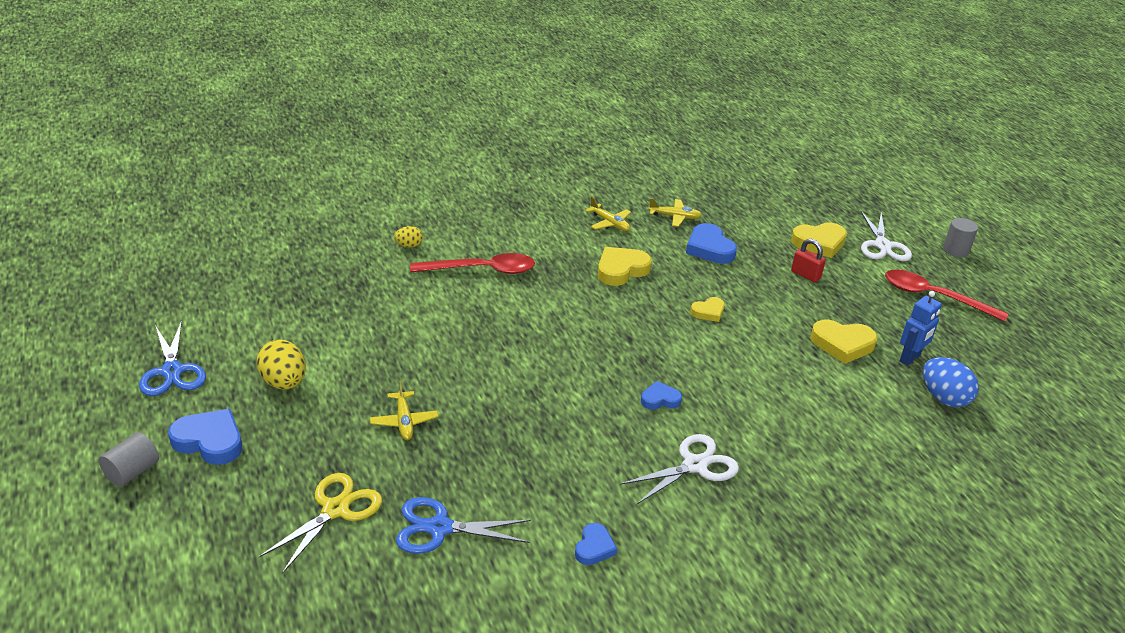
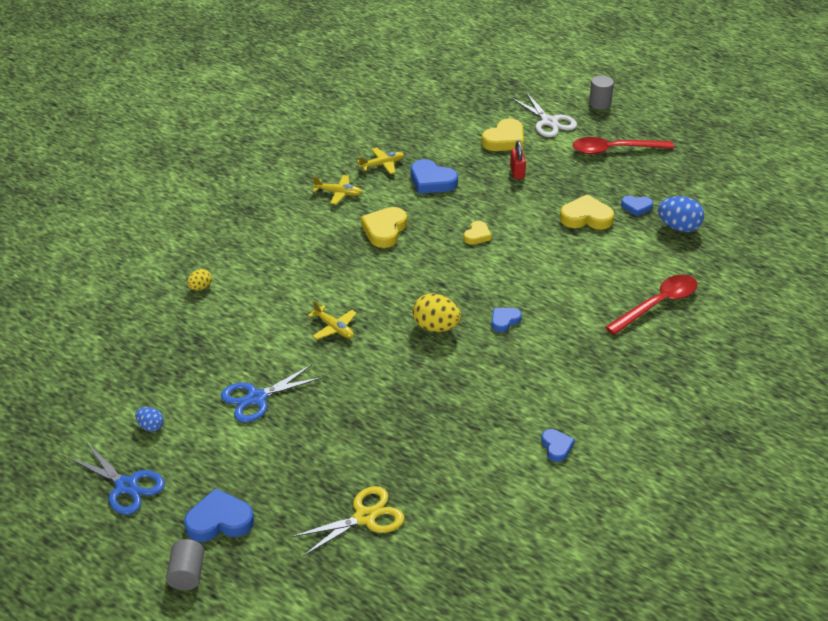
camera: 30 degrees left, 5 degrees up
(246, 334) = (151, 426): none -> blue egg
(284, 382) = (225, 448): yellow egg -> yellow egg (436, 327)
(335, 510) = (365, 517): yellow scissors -> yellow scissors turned 60 degrees clockwise
(404, 421) = (346, 430): yellow plane -> yellow plane (334, 328)
(440, 528) = (447, 490): blue scissors -> blue scissors (257, 398)
(482, 270) = (280, 281): red spoon -> red spoon (657, 304)
(694, 465) = (568, 357): white scissors -> none
(805, 275) = (517, 172): red padlock -> red padlock turned 75 degrees clockwise
(842, 344) = (586, 217): yellow heart -> yellow heart turned 150 degrees counterclockwise
(910, 358) = (636, 207): blue robot -> blue heart

